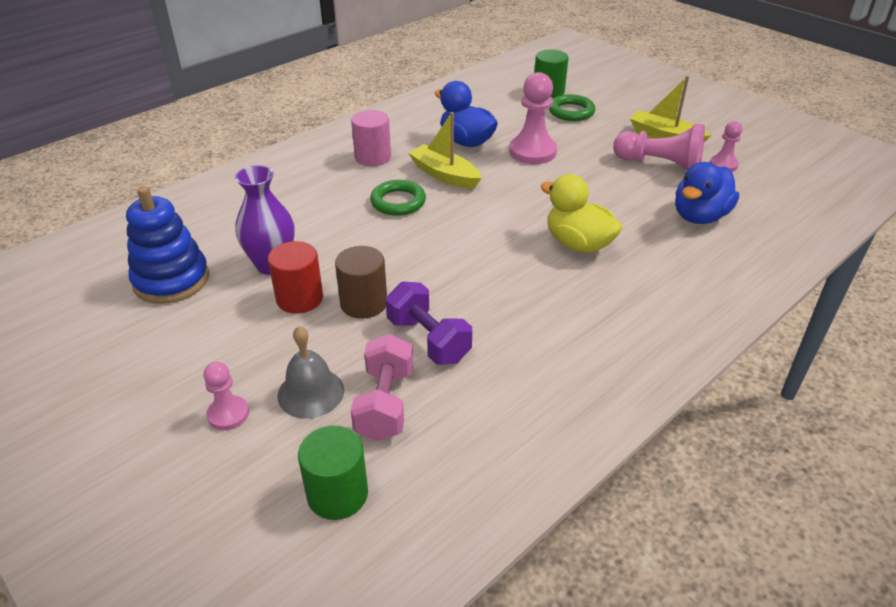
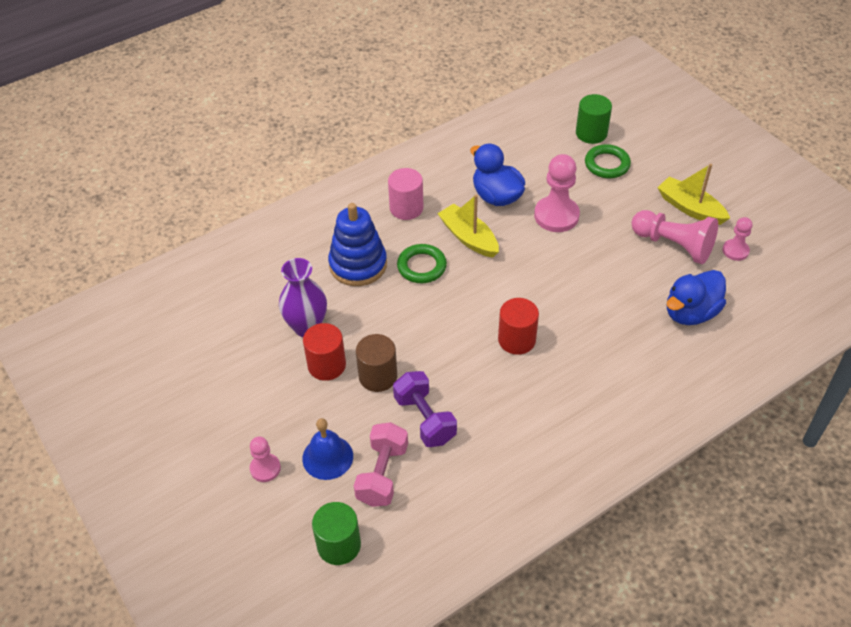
camera: 10 degrees right, 10 degrees up
(171, 280) = (225, 334): blue stacking toy -> blue stacking toy (358, 265)
(311, 392) = (327, 457): grey bell -> blue bell
(519, 255) = (516, 340): none -> red cylinder
(578, 244) = (571, 333): yellow duck -> none

